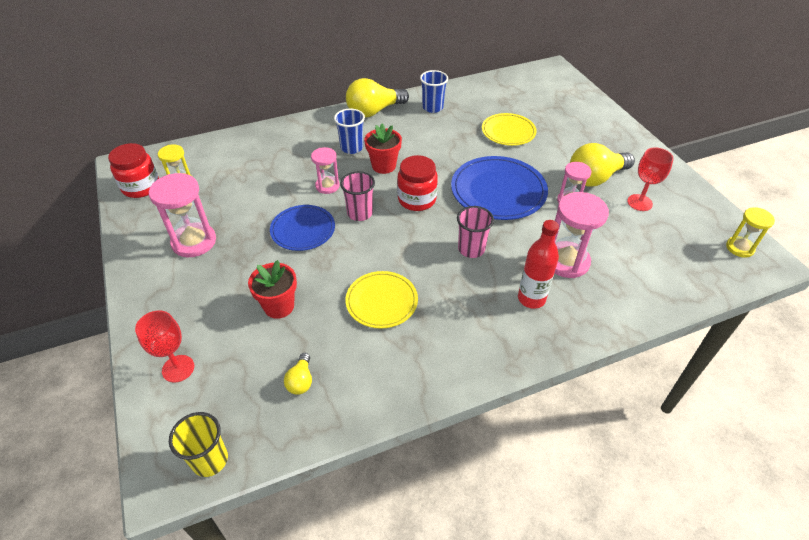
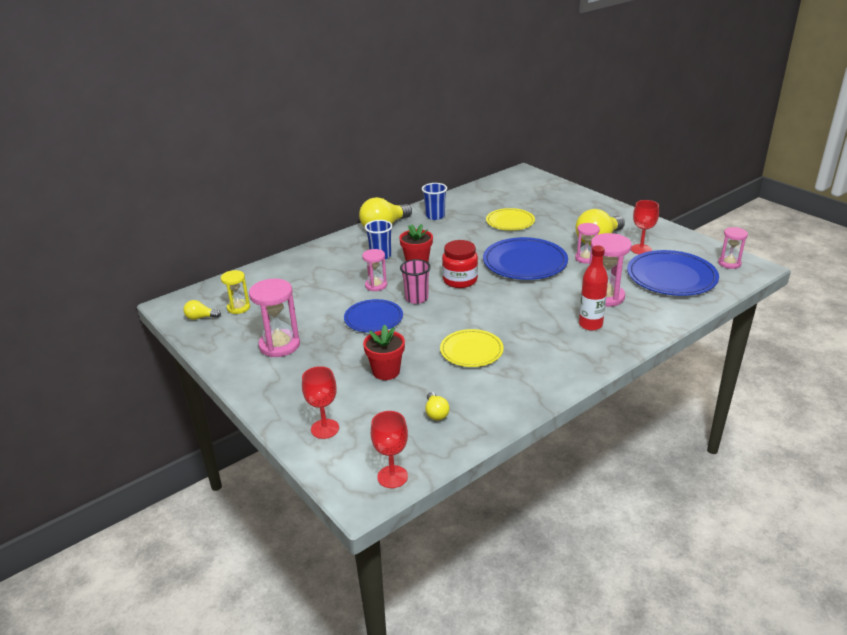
camera: 15 degrees left, 15 degrees down
(141, 187) = (200, 317): red jar -> yellow light bulb
(210, 460) = (392, 477): yellow cup -> red goblet
(471, 249) = (525, 303): pink cup -> none
(659, 251) = (671, 277): none -> blue plate
(739, 248) = (729, 263): yellow hourglass -> pink hourglass

